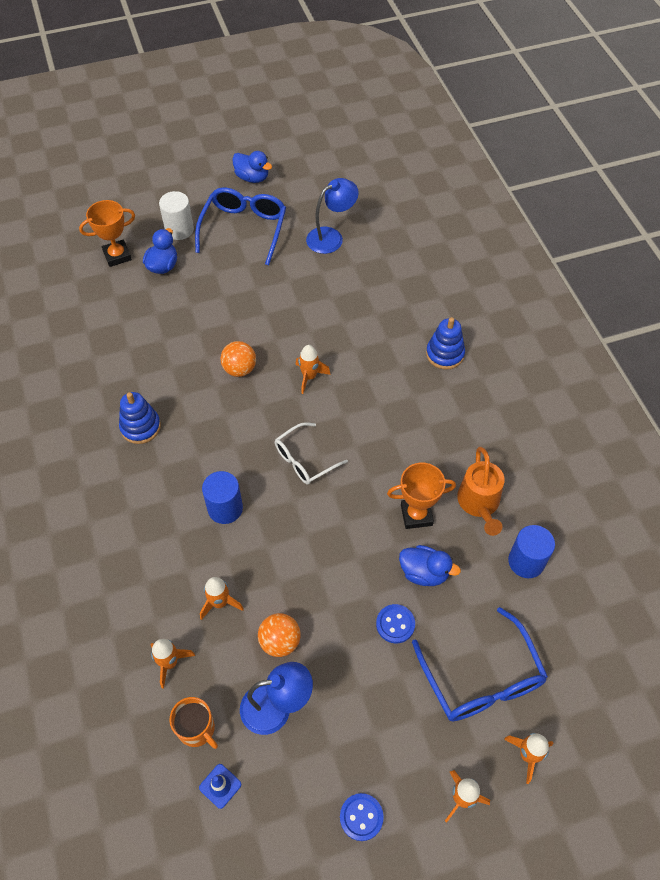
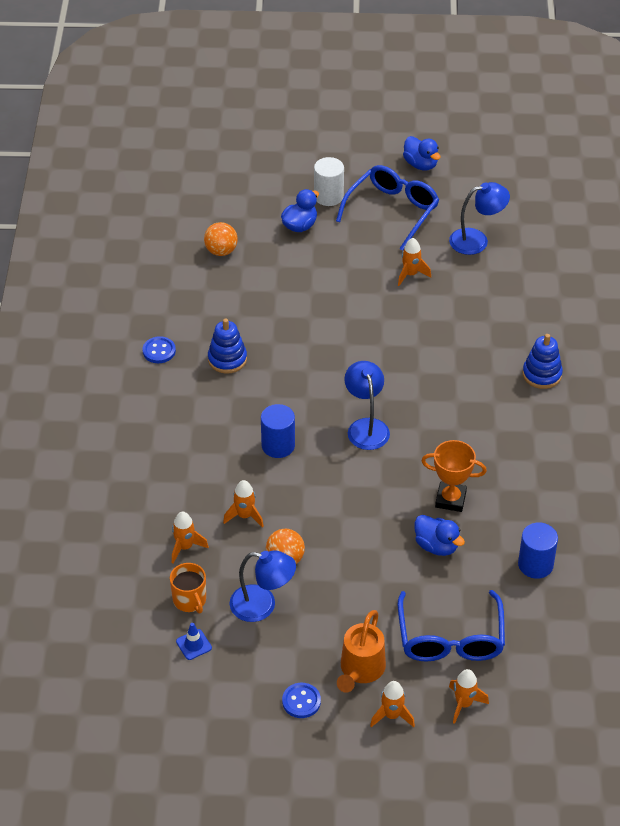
camera: 20 degrees right, 10 degrees down
(117, 256) = (259, 205): orange trophy -> none
(239, 369) = (337, 335): orange ball -> orange ball (221, 251)
(304, 460) = (366, 427): white glasses -> blue lamp
(309, 377) = (400, 359): orange rocket -> orange rocket (410, 274)
(395, 624) = (392, 576): blue button -> blue button (159, 351)
(479, 504) = (514, 508): orange watering can -> orange watering can (360, 671)

